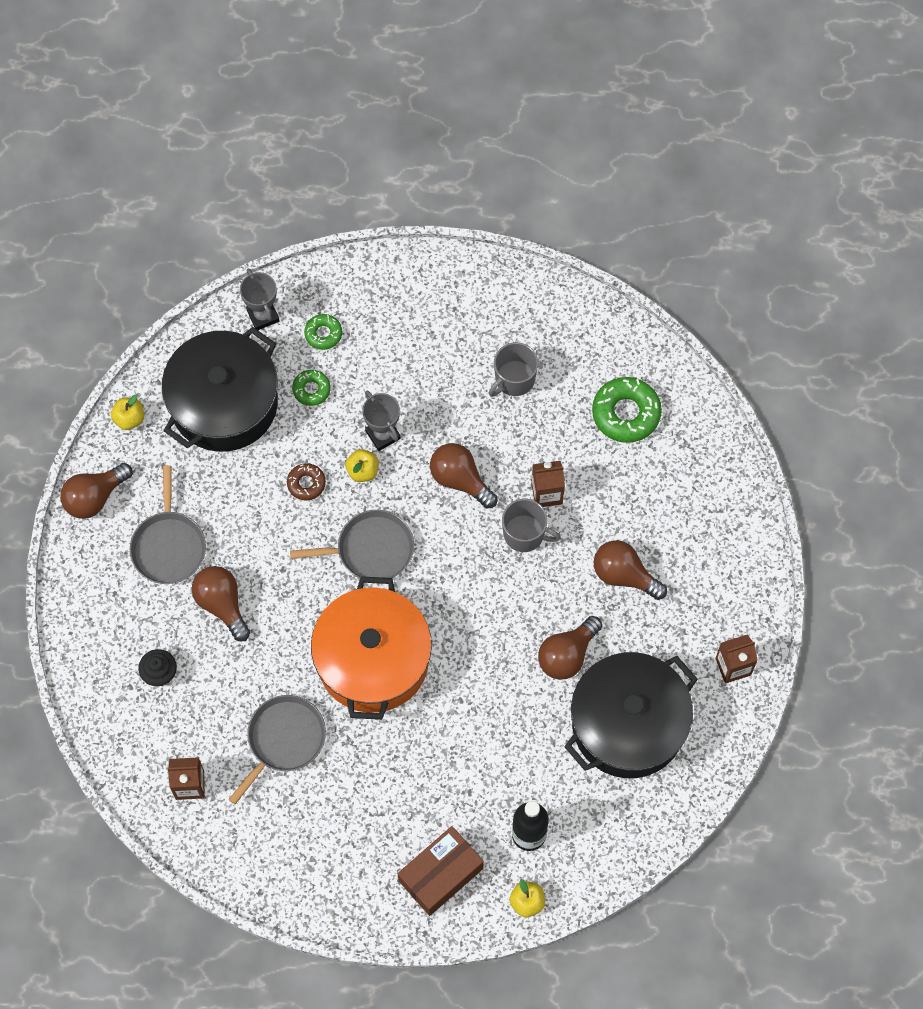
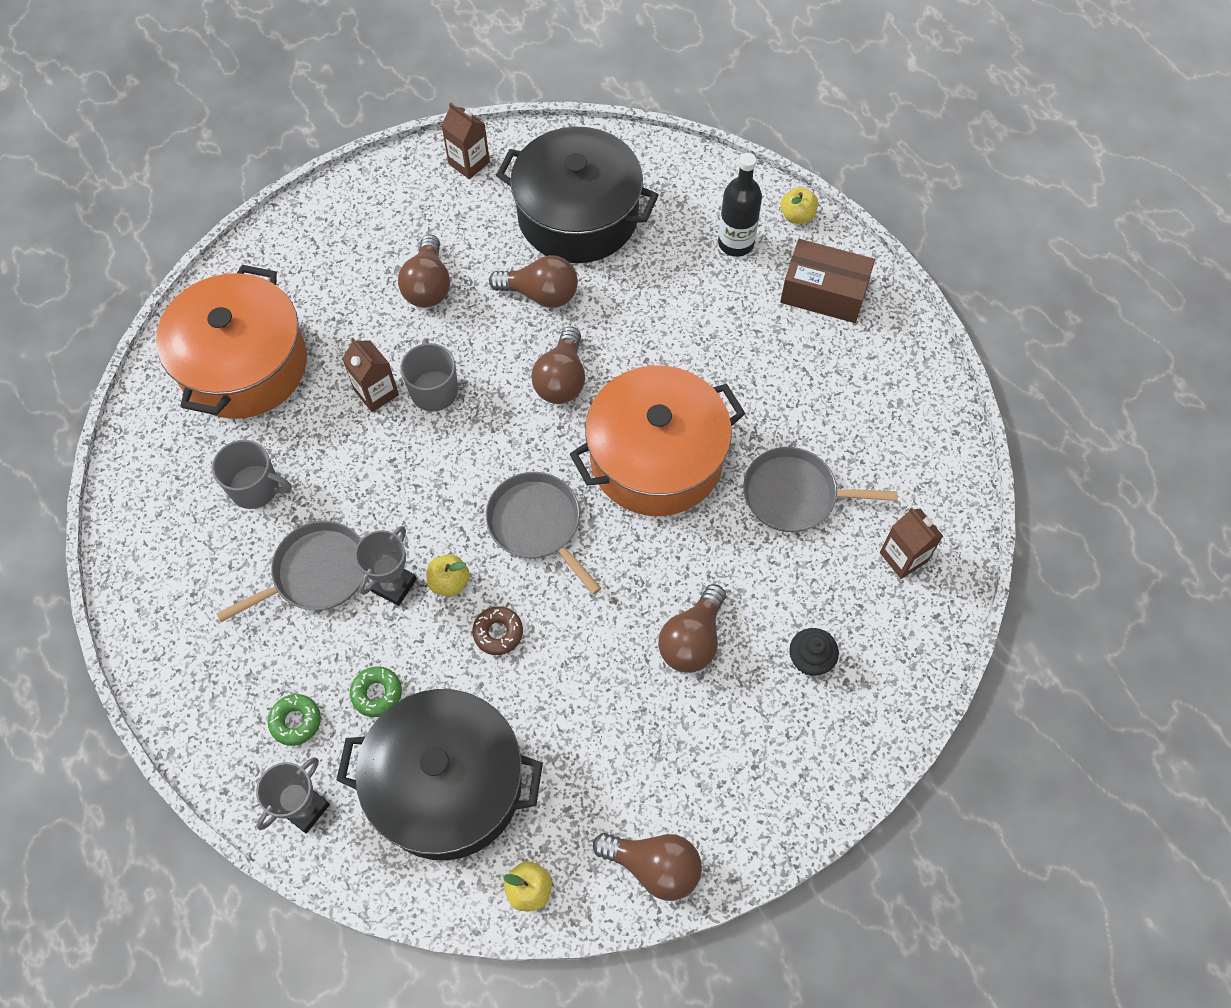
camera: 120 degrees left, 5 degrees down
(169, 546) = (661, 740): grey pan -> grey pan (316, 573)
(460, 480) = (406, 480): brown light bulb -> brown light bulb (562, 379)
(626, 413) = (244, 365): green donut -> orange pot

